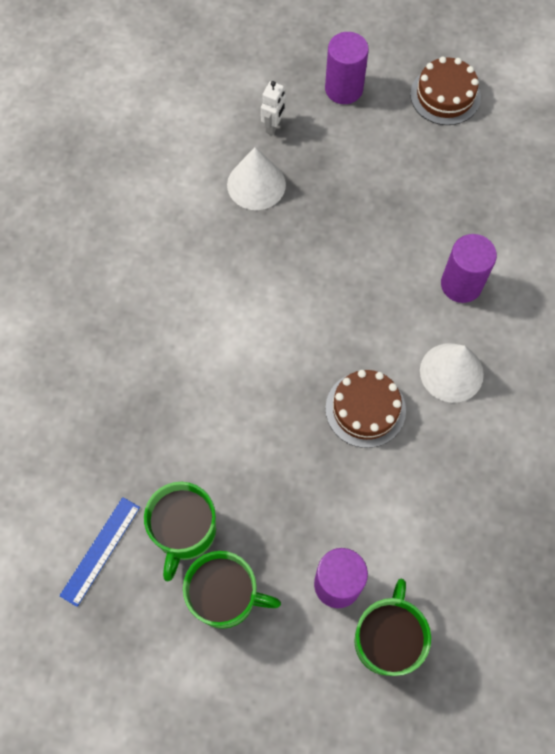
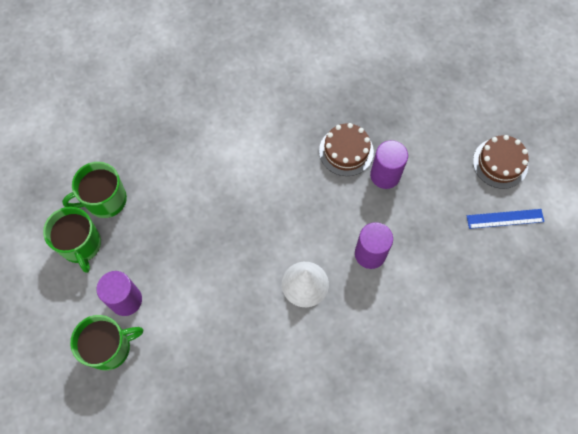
camera: 55 degrees right, 0 degrees up
(100, 551) = (67, 165): blue ruler -> blue ruler (505, 219)
(256, 184) = (347, 98): white cone -> none
(273, 126) = (394, 82): white robot -> none
(344, 89) = (454, 103): purple cylinder -> purple cylinder (385, 175)
(365, 409) = (245, 249): brown cake -> brown cake (346, 151)

